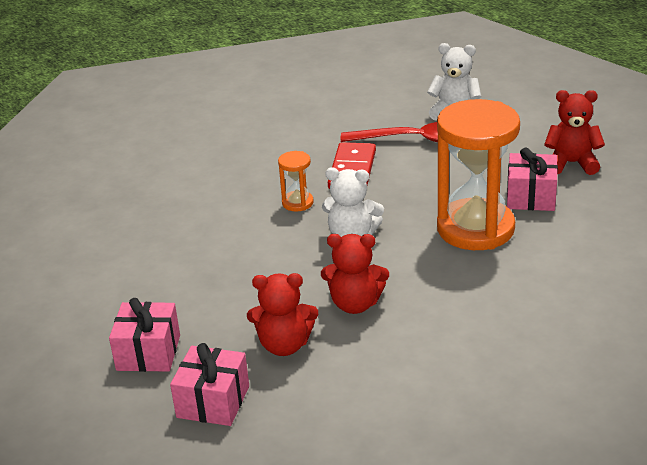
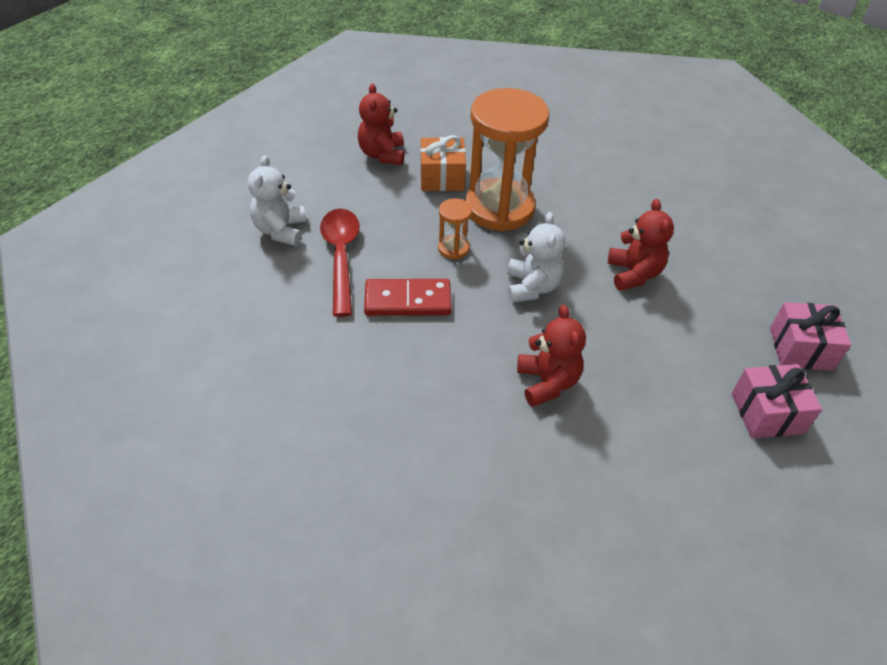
camera: 105 degrees left, 15 degrees up
(284, 345) = (708, 313): red teddy bear -> red teddy bear (547, 382)
(297, 203) = (480, 337): orange hourglass -> orange hourglass (453, 248)
(531, 197) = (442, 177): pink gift -> orange gift

